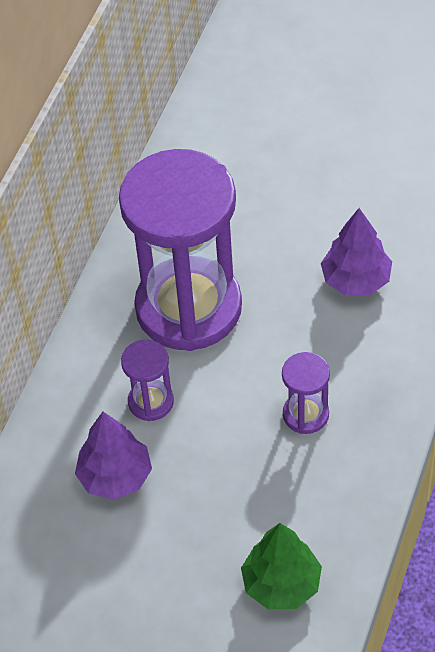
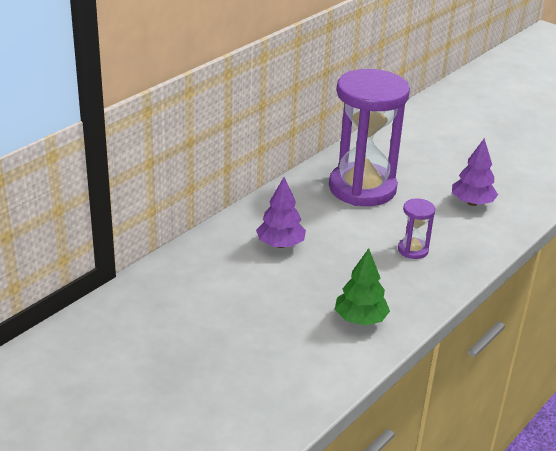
camera: 15 degrees right, 20 degrees down
(151, 402) = (319, 220): purple hourglass -> none

